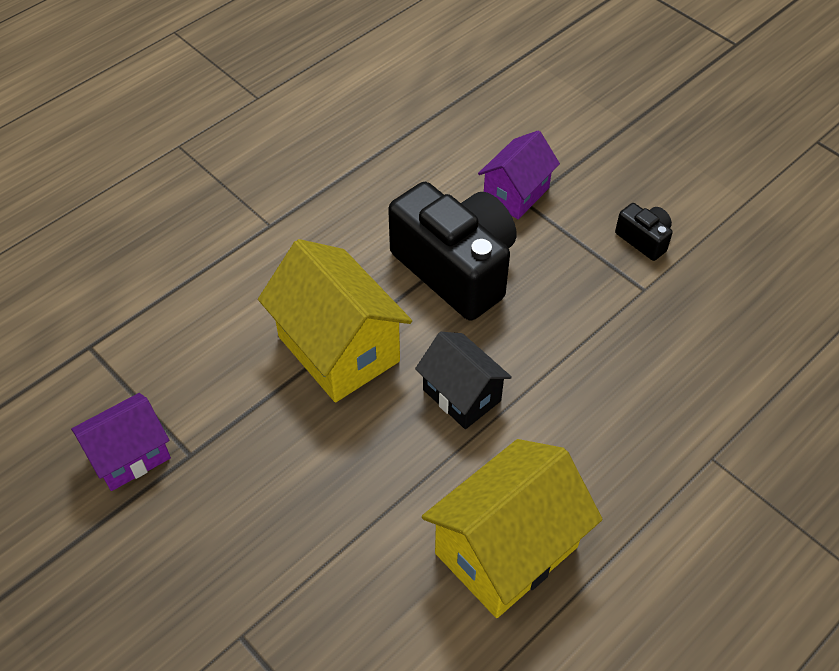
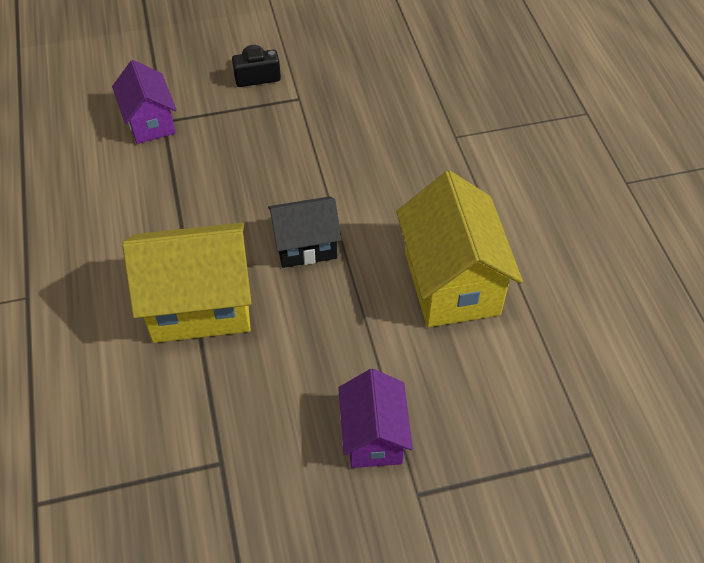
camera: 60 degrees left, 0 degrees up
(130, 456) = (186, 514): purple house -> purple house (373, 436)
(456, 268) = (188, 193): black camera -> none

